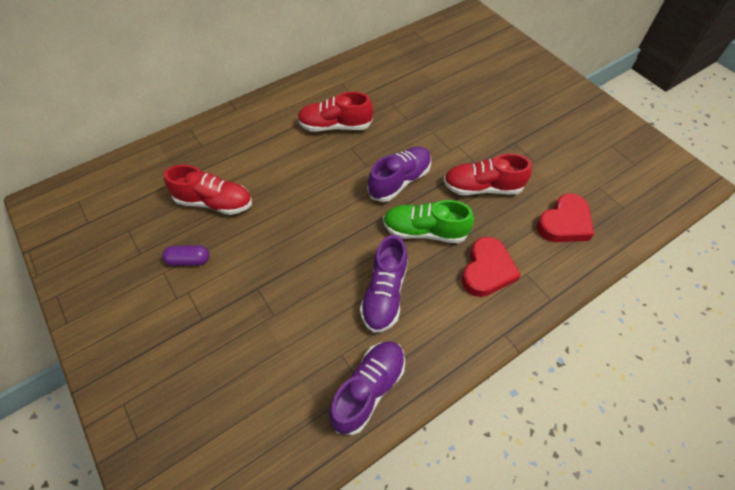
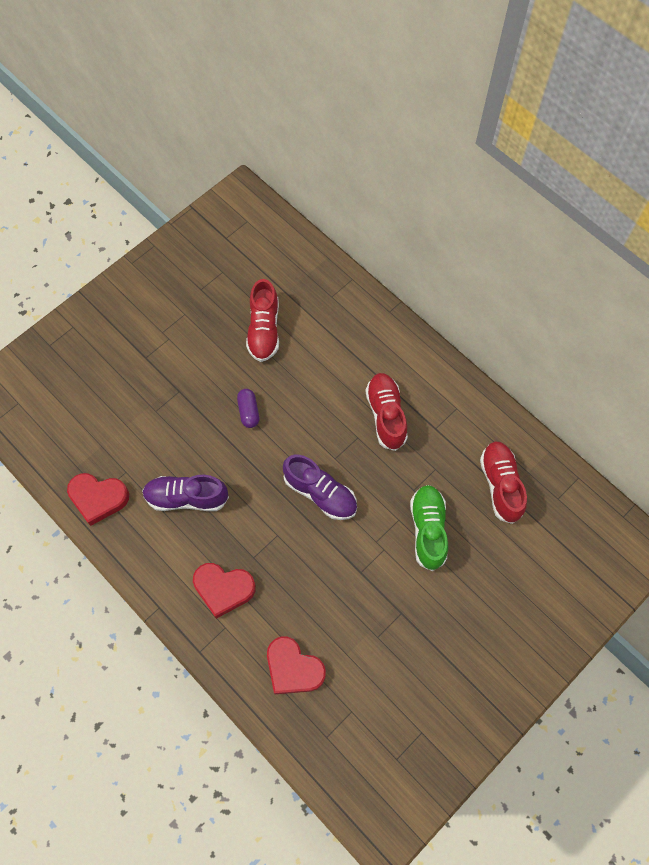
camera: 80 degrees right, 10 degrees up
(189, 260) = (199, 329): purple capsule -> purple capsule (248, 411)
(368, 389) = (98, 498): purple shoe -> red heart
(424, 231) = (261, 525): green shoe -> green shoe (428, 530)
(482, 187) = (327, 579): red shoe -> red shoe (500, 485)

